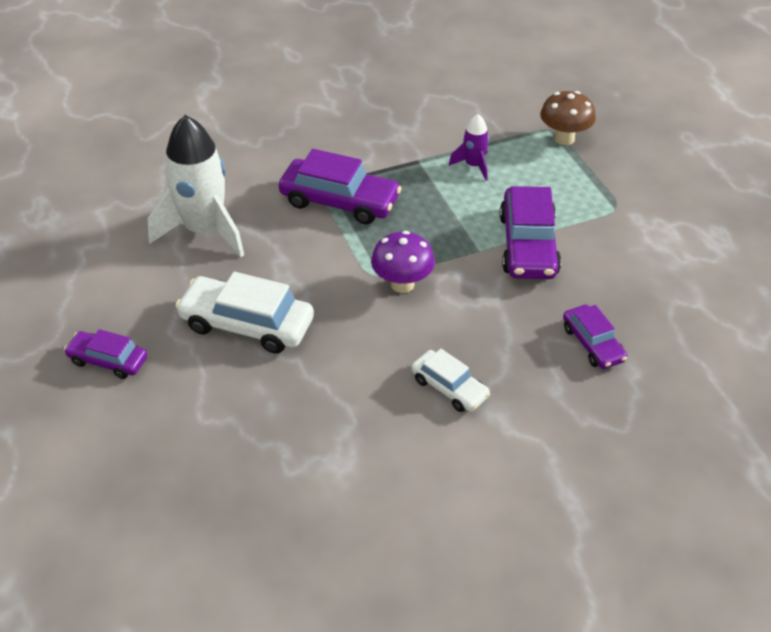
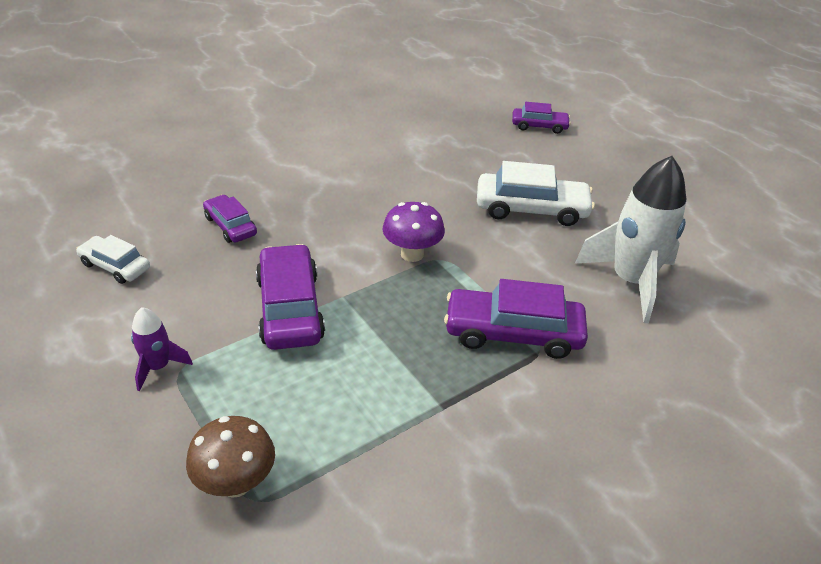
camera: 165 degrees right, 5 degrees down
(108, 360) = (616, 176): purple car -> purple car (539, 126)
(449, 388) = (351, 185): white car -> white car (115, 266)
(473, 166) = (366, 409): purple rocket -> purple rocket (158, 367)

